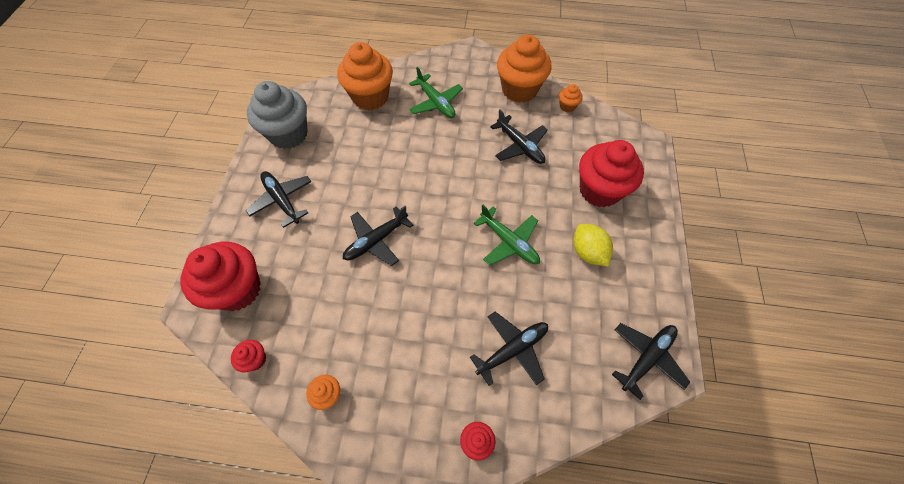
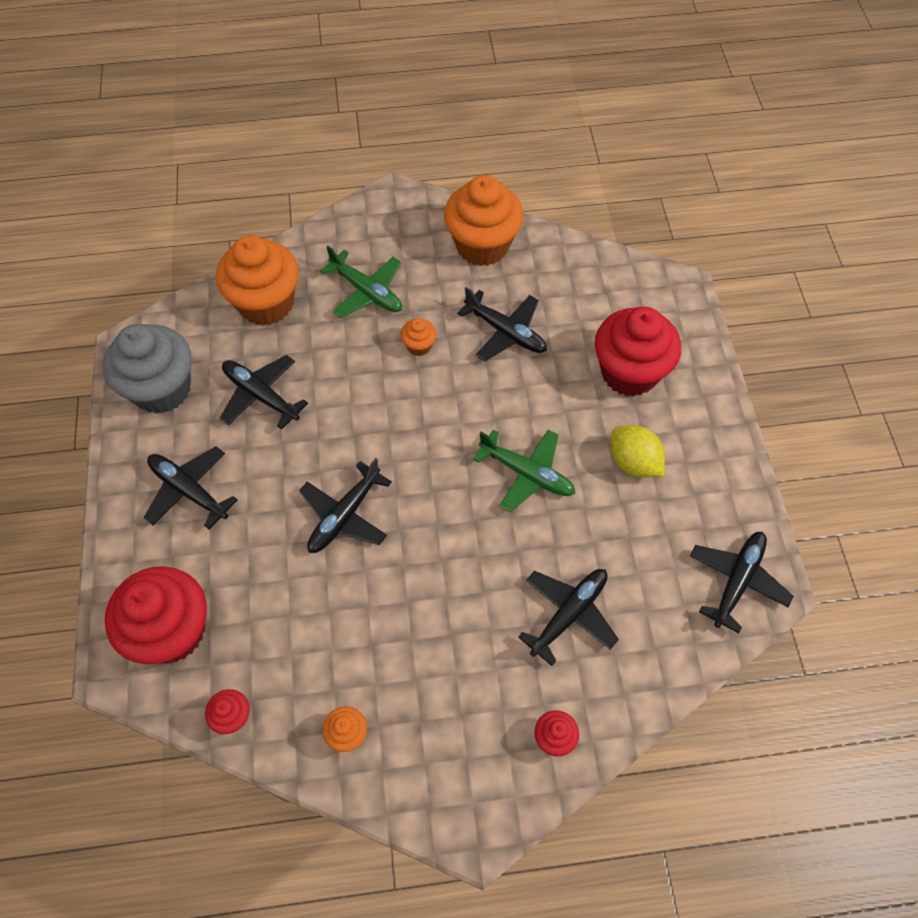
camera: 15 degrees left, 0 degrees up
(348, 151) = (261, 395): none -> black plane
(567, 106) = (556, 257): orange cupcake -> orange cupcake (419, 346)

